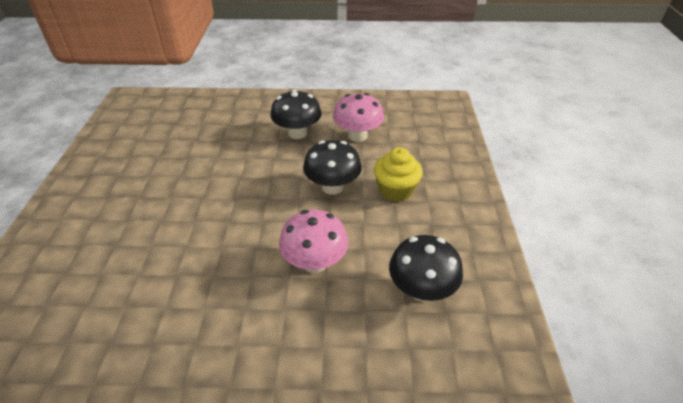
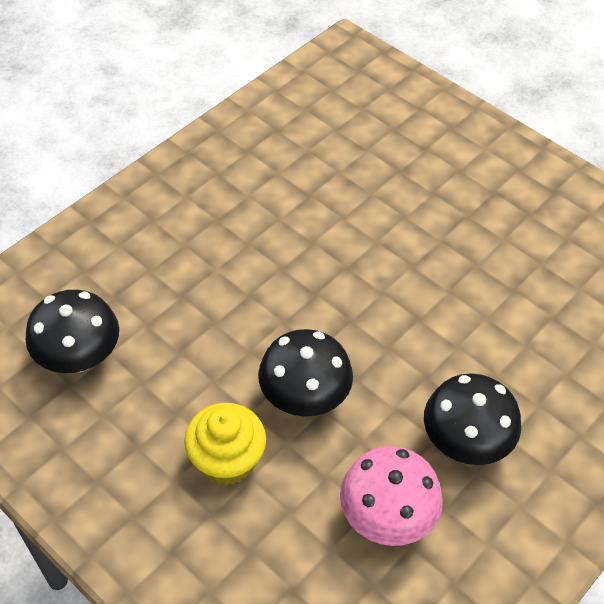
camera: 130 degrees right, 10 degrees up
(315, 262) = (209, 299): pink mushroom -> none

